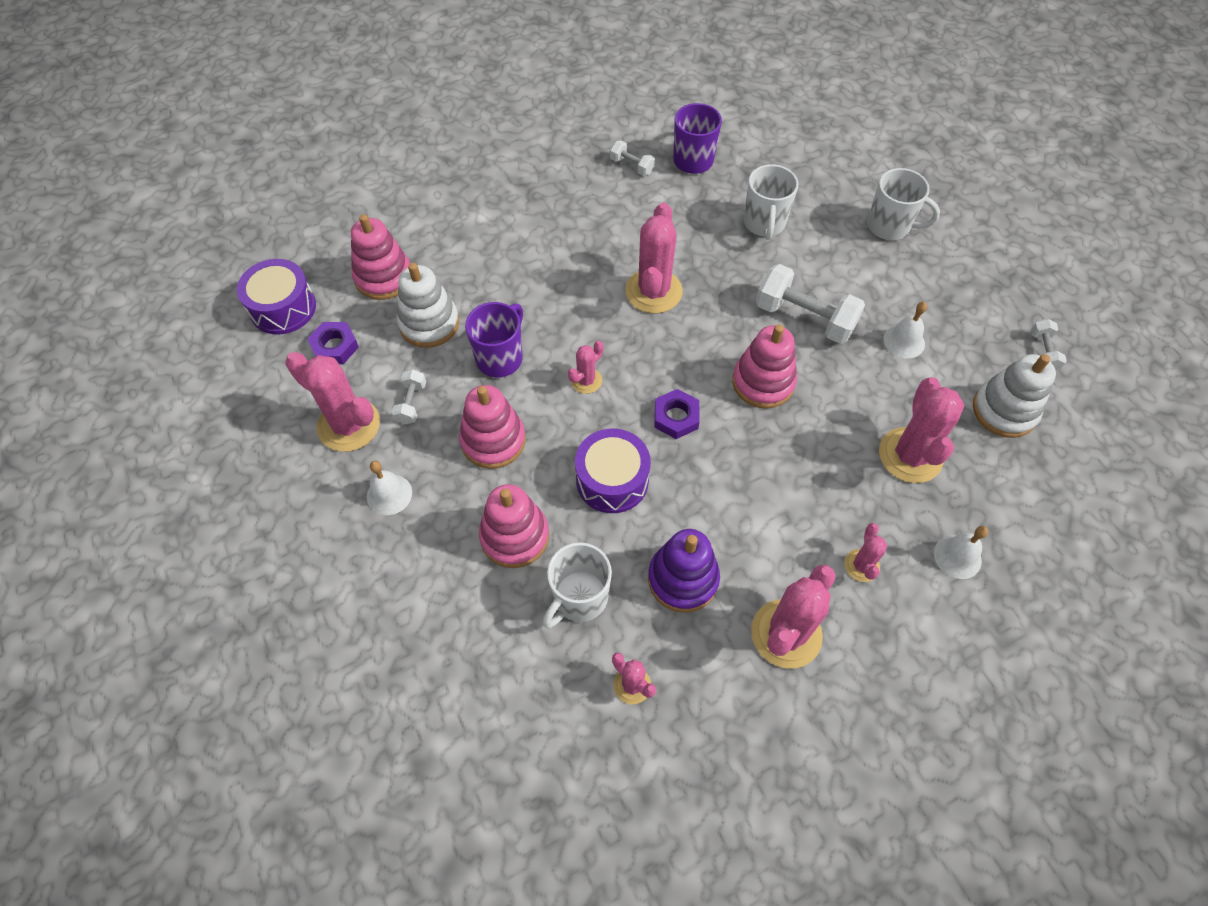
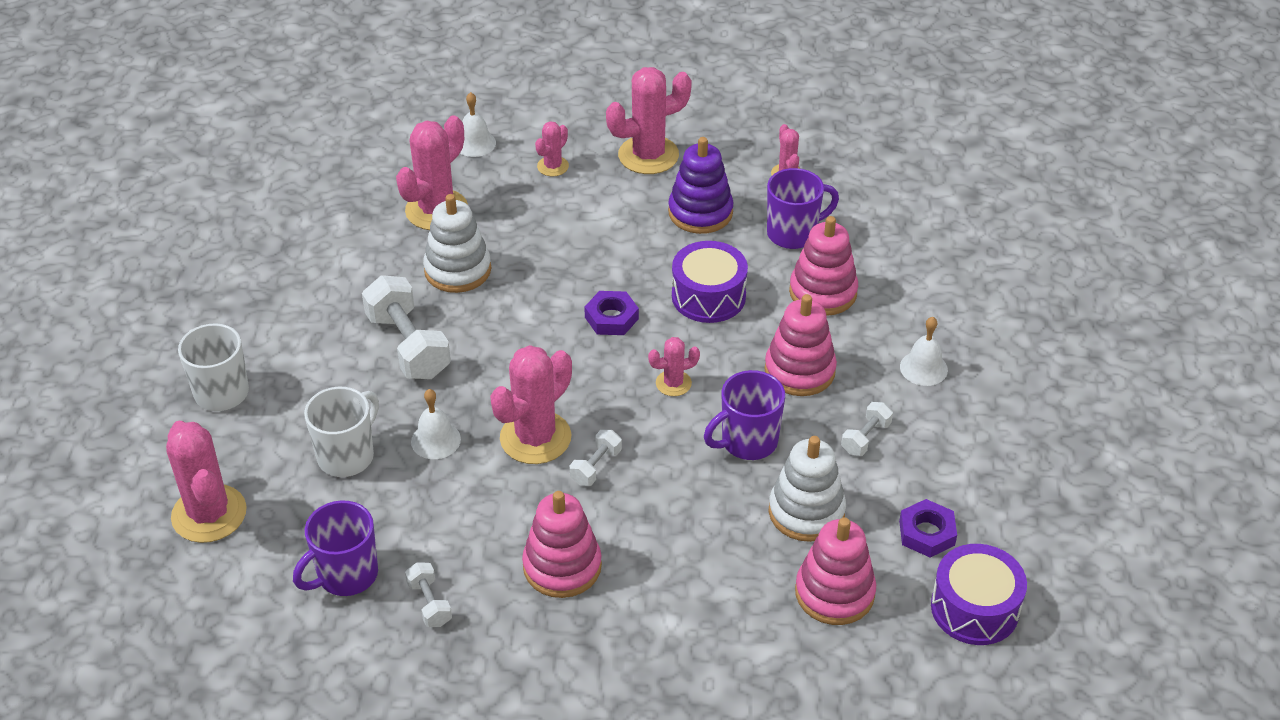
camera: 150 degrees left, 15 degrees down
(349, 425) = (941, 444): pink cactus -> pink cactus (209, 514)
(579, 598) = (793, 233): white mug -> purple mug
(763, 382) = (505, 311): pink stacking toy -> pink stacking toy (562, 566)
(904, 341) = (339, 287): white bell -> white bell (435, 440)
(1004, 411) = (321, 205): white stacking toy -> white stacking toy (457, 270)
(1042, 352) = (230, 228): white dumbbell -> white dumbbell (596, 467)

